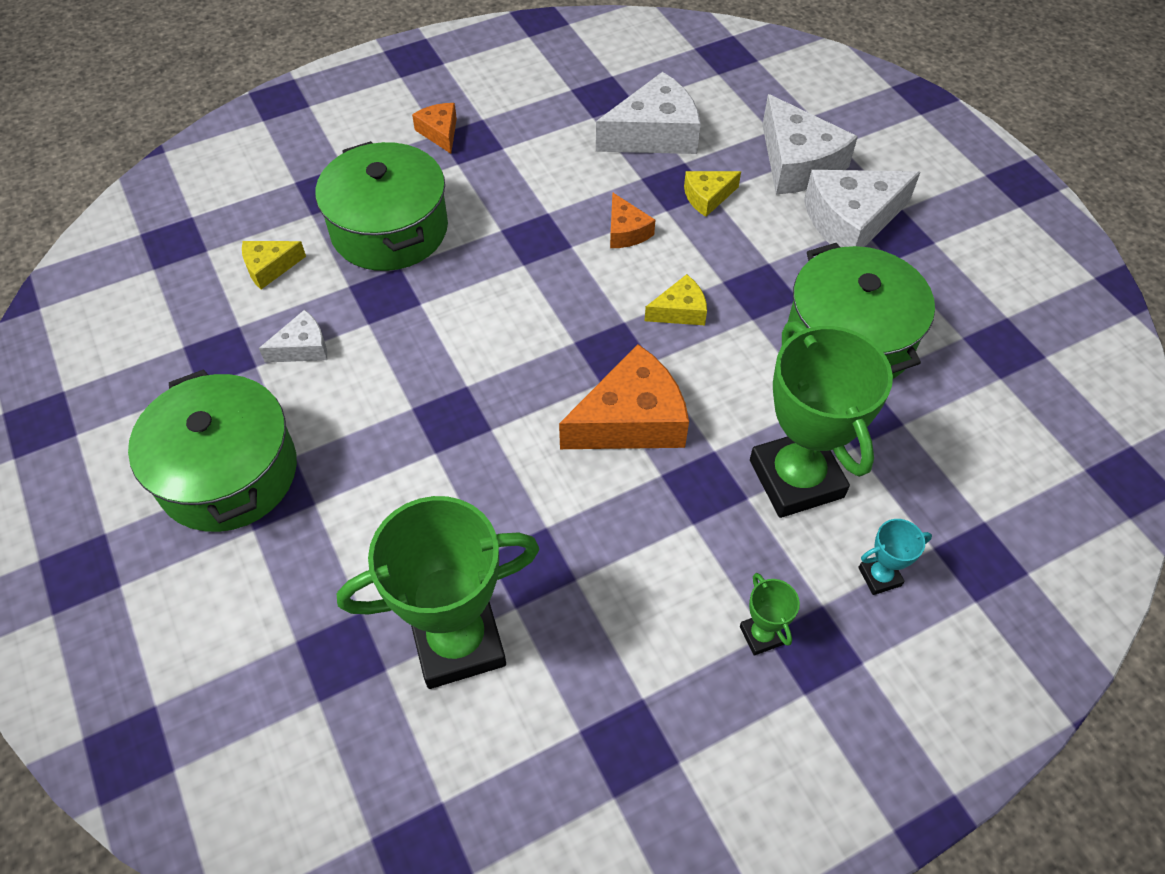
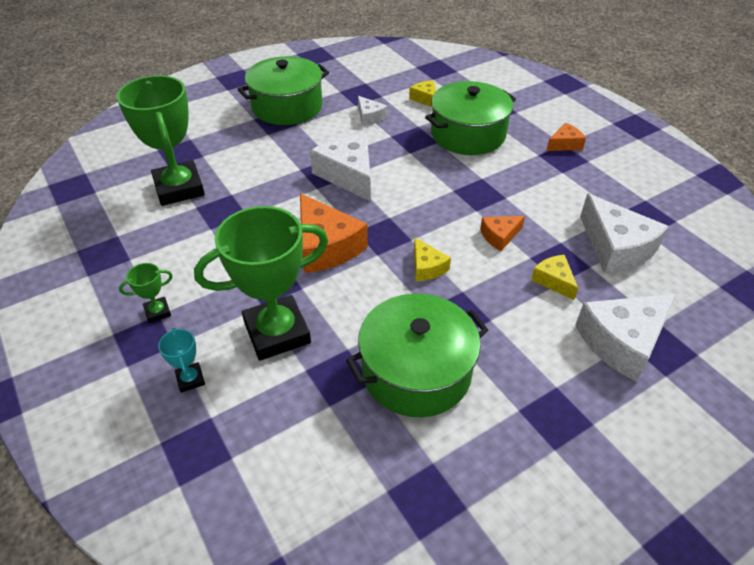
camera: 85 degrees right, 10 degrees down
(851, 221) = (560, 380): white cheese -> white cheese (348, 174)

